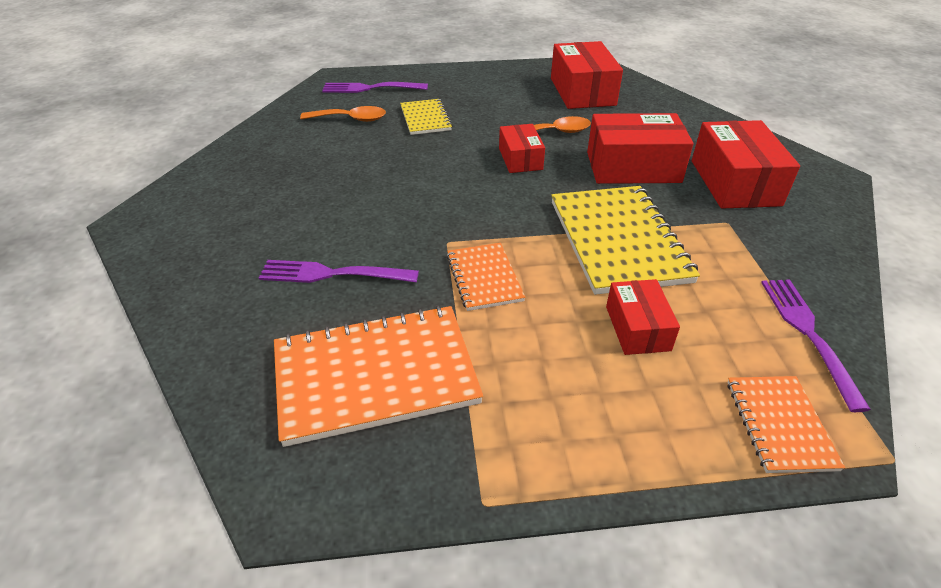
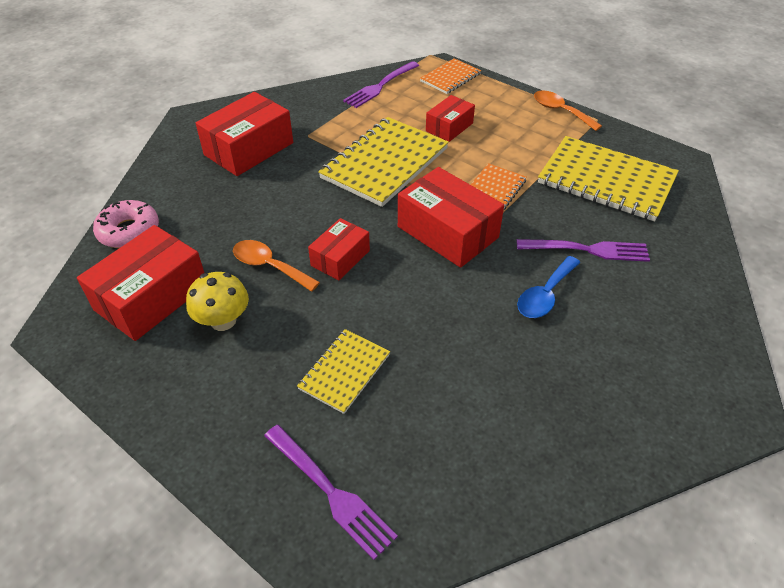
camera: 135 degrees left, 5 degrees up
(332, 274) = (587, 250): purple fork -> purple fork turned 45 degrees counterclockwise
(340, 217) = (545, 295): none -> blue spoon
(350, 119) = (419, 434): orange spoon -> orange spoon (560, 111)
(375, 375) = (606, 181): orange notebook -> yellow notebook
(527, 103) = (223, 320): none -> yellow mushroom
(633, 167) = (280, 197): red box -> red box (447, 232)
(666, 103) = (129, 231): none -> pink donut

